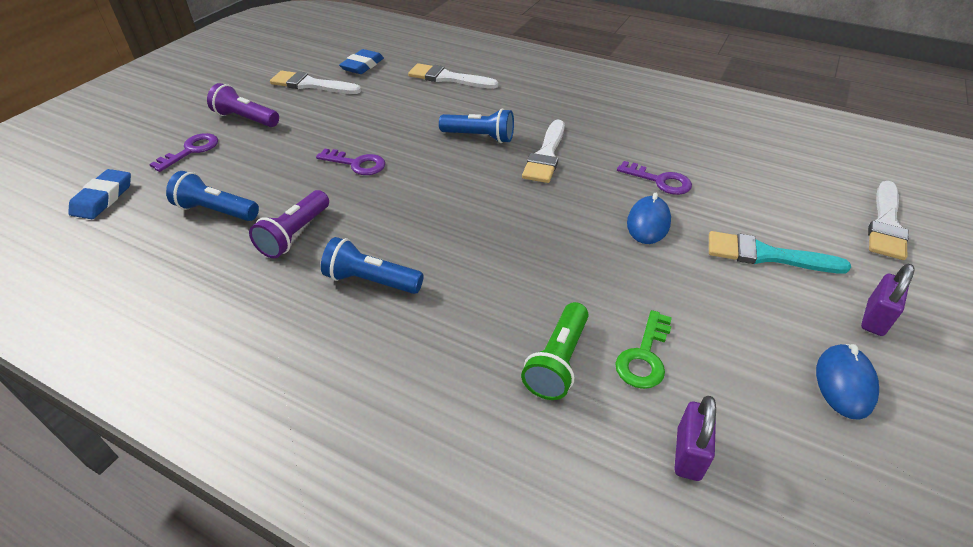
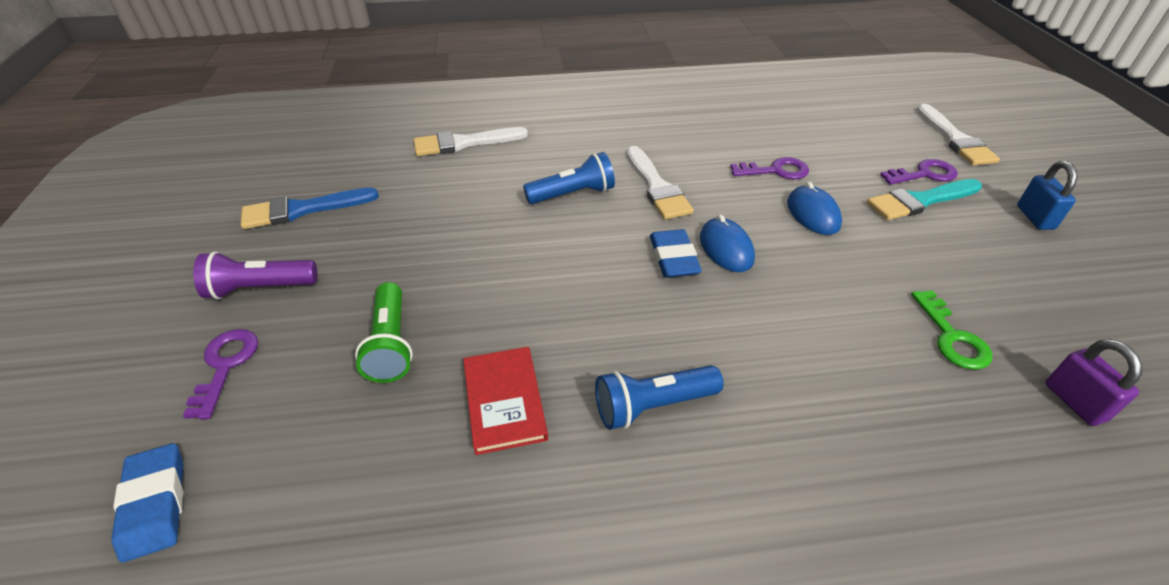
camera: 35 degrees left, 0 degrees up
(216, 211) = (364, 427): blue flashlight -> none
(295, 234) = (504, 401): purple flashlight -> red book
(311, 85) = (302, 210): white brush -> blue brush
(356, 164) = (476, 281): purple key -> purple key (923, 174)
(362, 66) = (344, 163): blue eraser -> blue eraser (673, 258)
(558, 361) = (903, 383): green flashlight -> green flashlight (391, 344)
(844, 383) = (1079, 279): blue mouse -> blue mouse (726, 248)
(874, 318) = (1035, 217): purple padlock -> blue padlock

